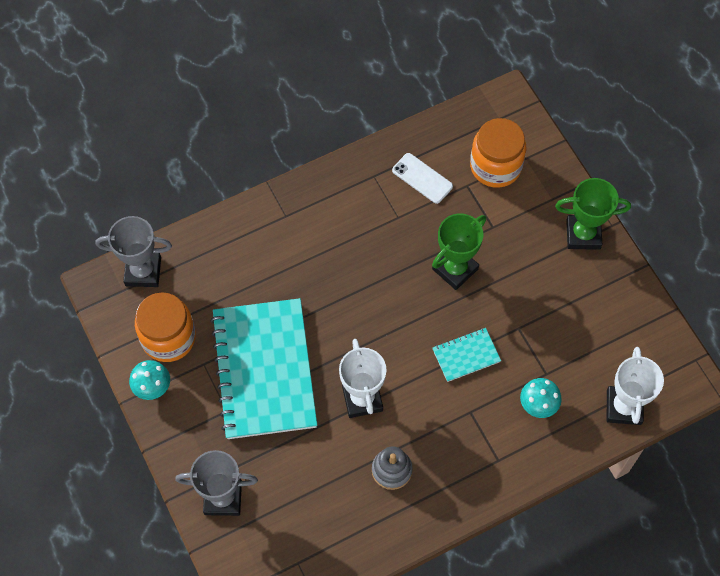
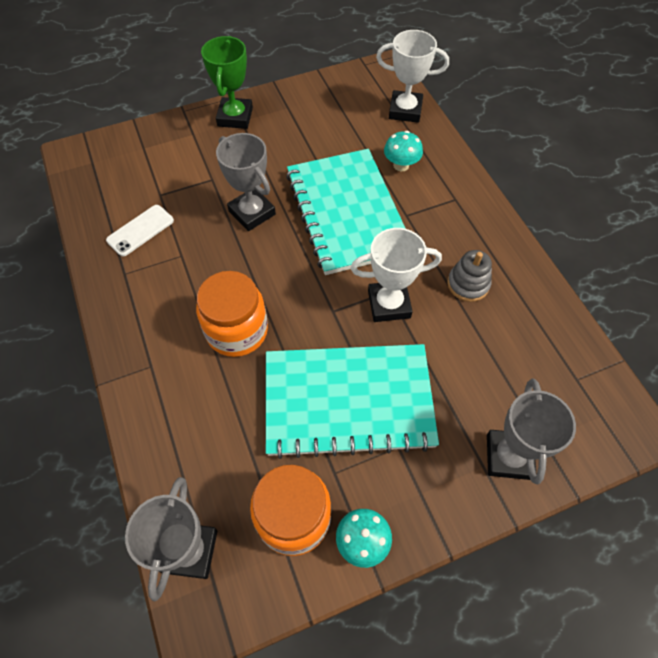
camera: 85 degrees left, 5 degrees down
(455, 269) = (252, 213): green trophy -> grey trophy
(466, 355) = (347, 212): turquoise notebook -> turquoise notebook, size x2.32
(495, 166) = (145, 170): orange jar -> orange jar (237, 331)

